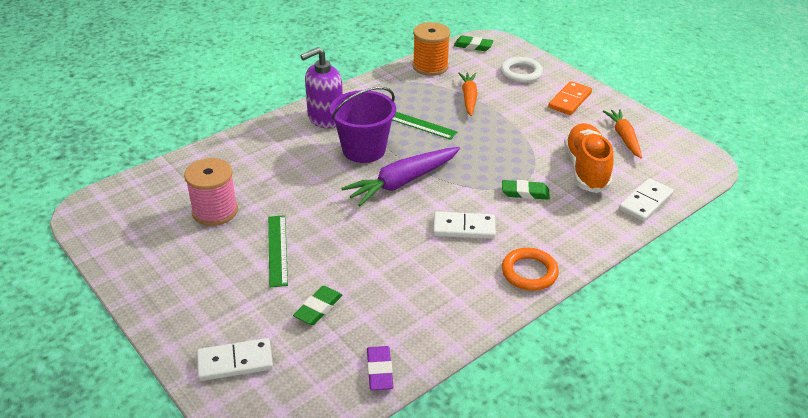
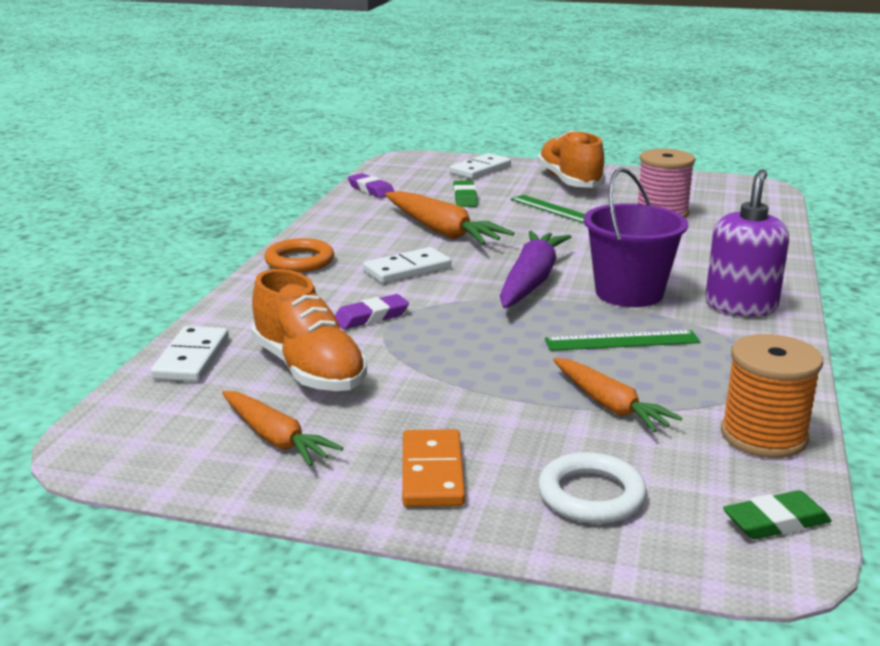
camera: 145 degrees right, 15 degrees down
(198, 293) = (569, 181): none -> orange shoe
(394, 264) = (441, 231): none -> orange carrot
(525, 193) = (371, 317): green eraser -> purple eraser

